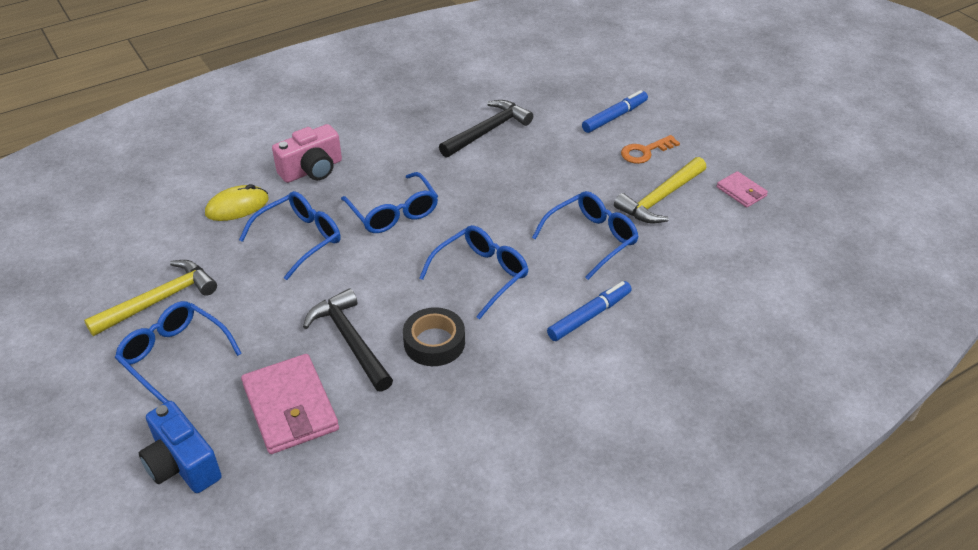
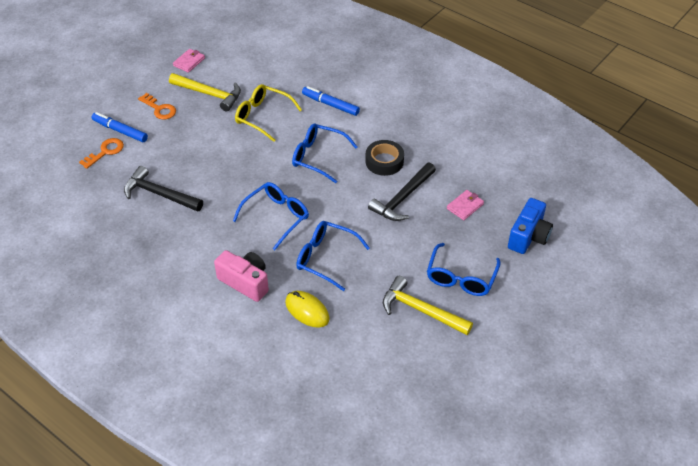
camera: 110 degrees left, 5 degrees up
(290, 407) = (465, 206): pink wallet -> pink wallet, size x0.53
(581, 102) = (105, 152): none -> orange key
(592, 239) = (262, 116): blue glasses -> yellow glasses

